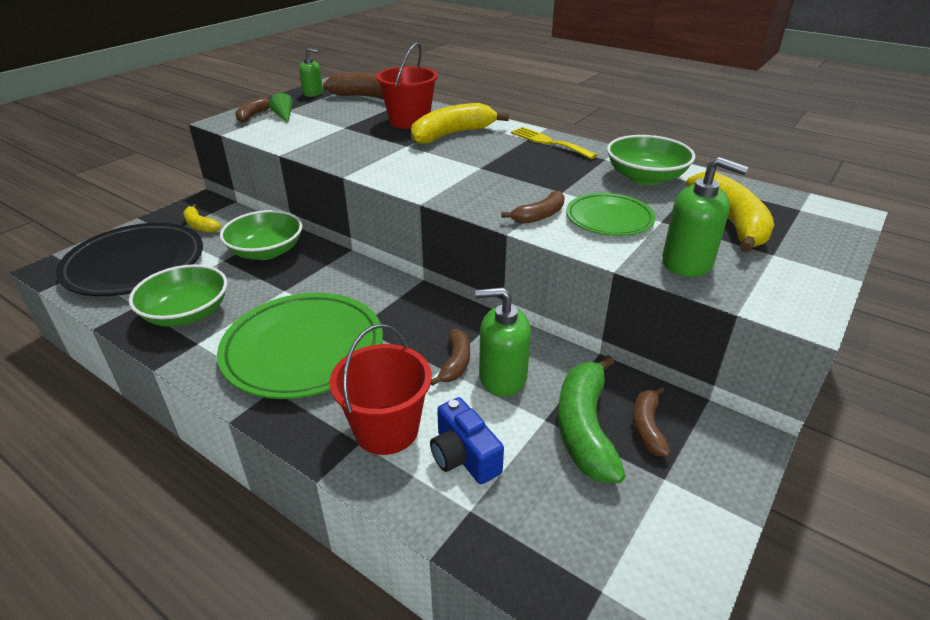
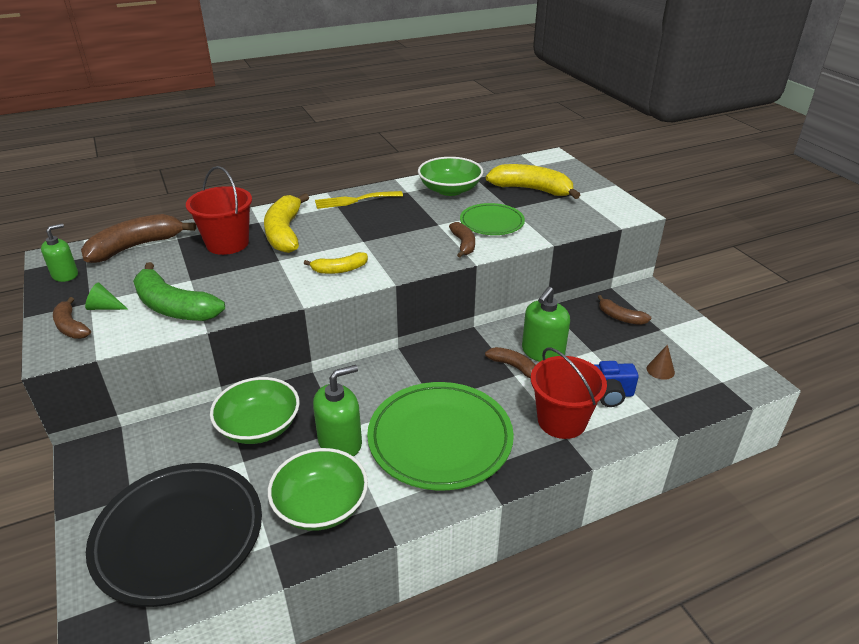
camera: 60 degrees left, 0 degrees up
(200, 225) = (146, 466): yellow banana -> yellow banana (339, 269)
(564, 502) = (660, 370): none -> brown cone
(585, 428) = (608, 339): green banana -> green banana (174, 307)
(687, 262) = (563, 220): green soap dispenser -> green soap dispenser (340, 442)

